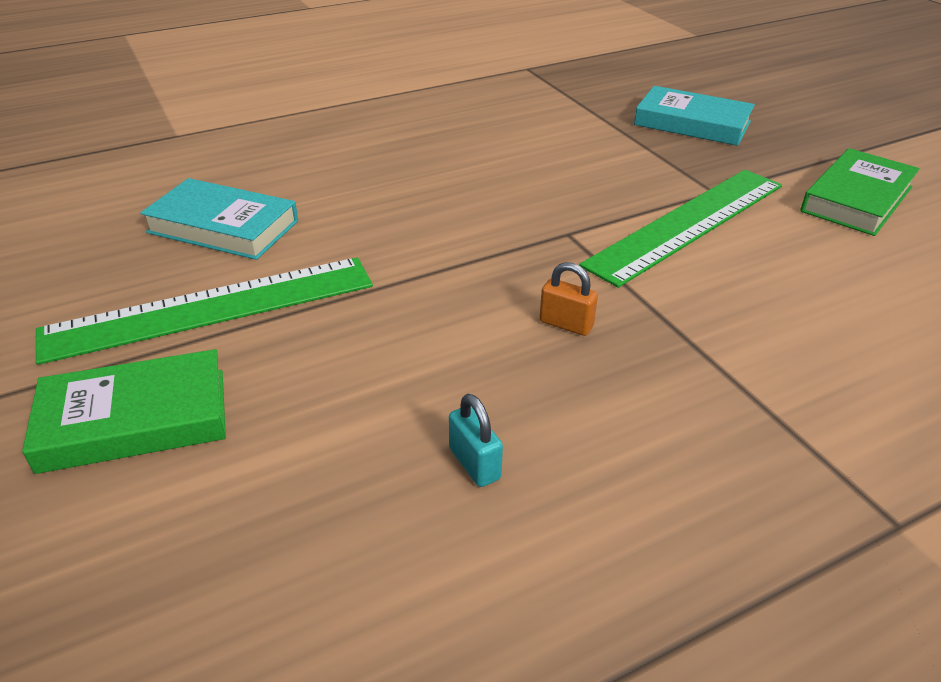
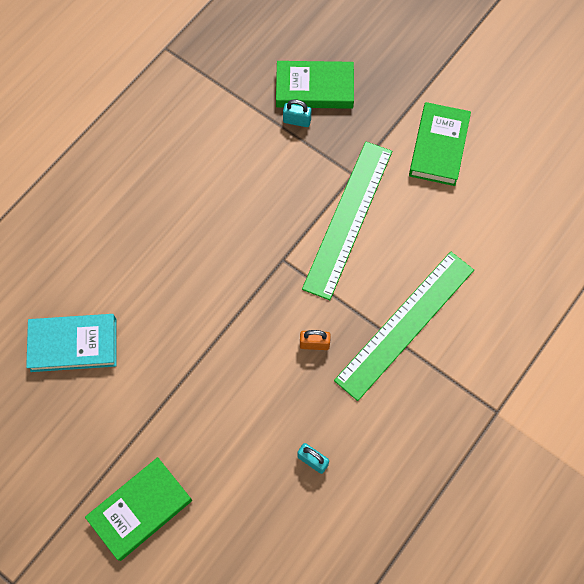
camera: 25 degrees left, 30 degrees up
(211, 308) = (120, 418): green ruler -> green ruler (405, 324)
(655, 138) = (297, 121): none -> turquoise padlock
(692, 123) = (314, 88): turquoise book -> green book

